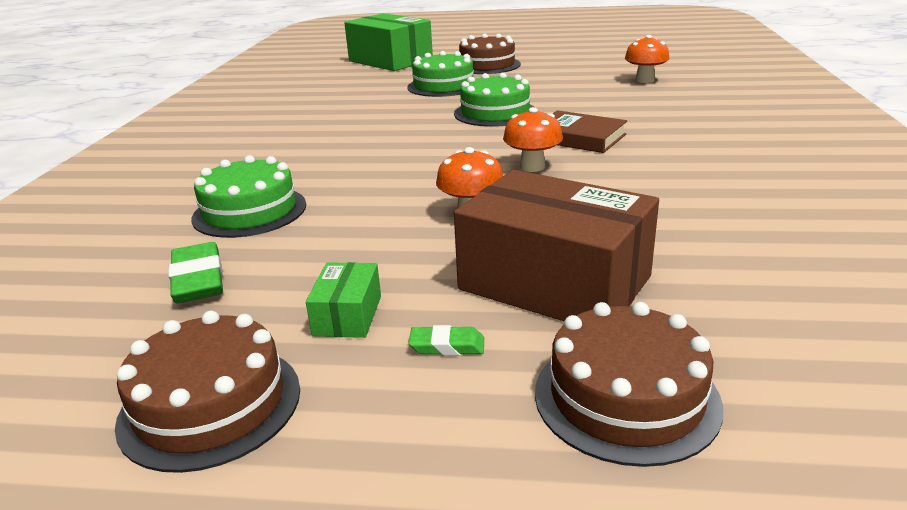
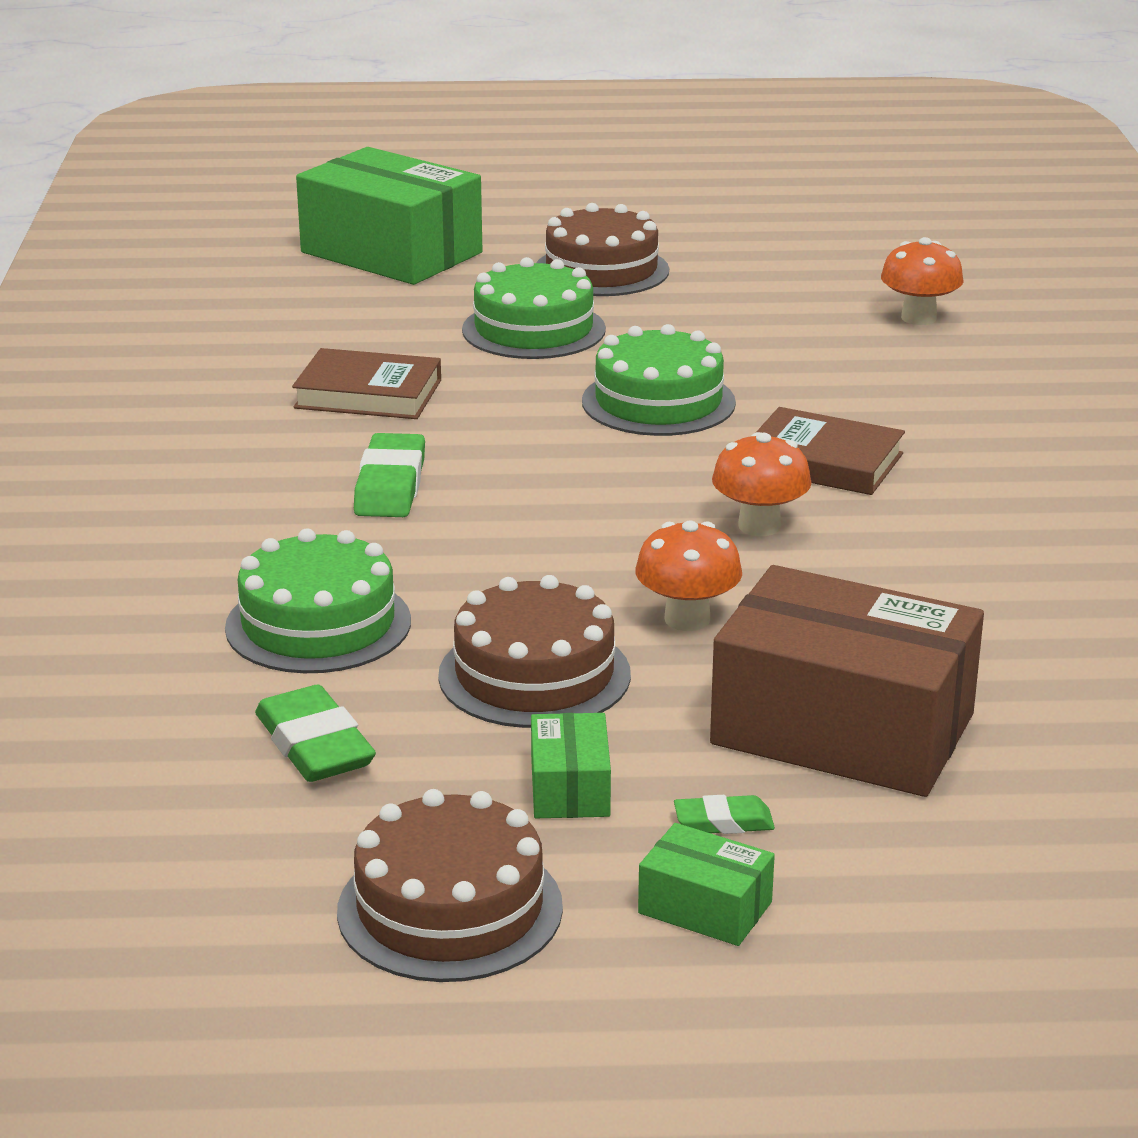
camera: 10 degrees left, 0 degrees up
(334, 147) = (390, 486): none -> green eraser
(347, 110) = (368, 394): none -> brown book
(406, 417) = (705, 907): none -> green box
(626, 397) = (961, 871): brown cake -> brown cake (534, 675)

